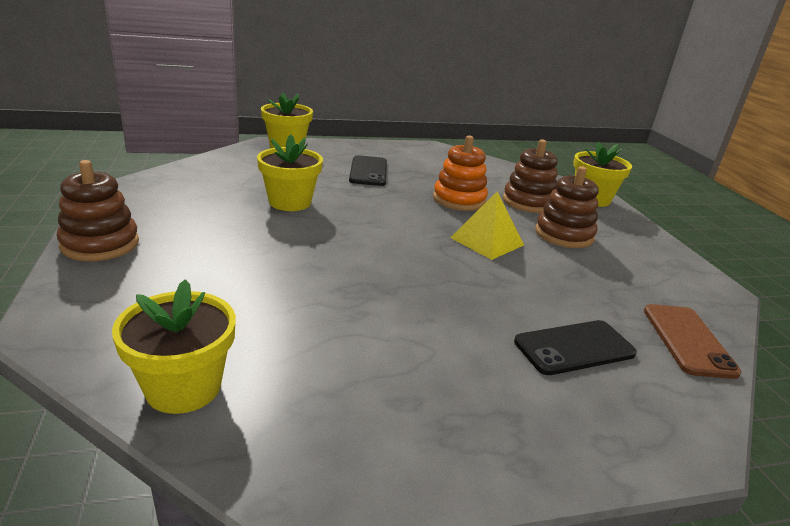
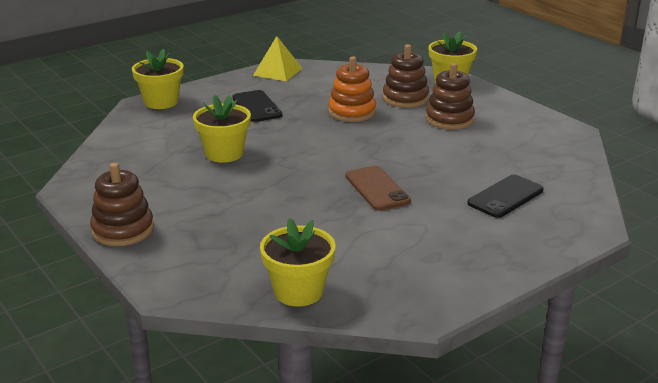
camera: 20 degrees left, 0 degrees up
(487, 241) = (400, 141): yellow pyramid -> yellow pyramid (278, 71)
(688, 340) = (568, 171): brown phone -> brown phone (377, 188)

